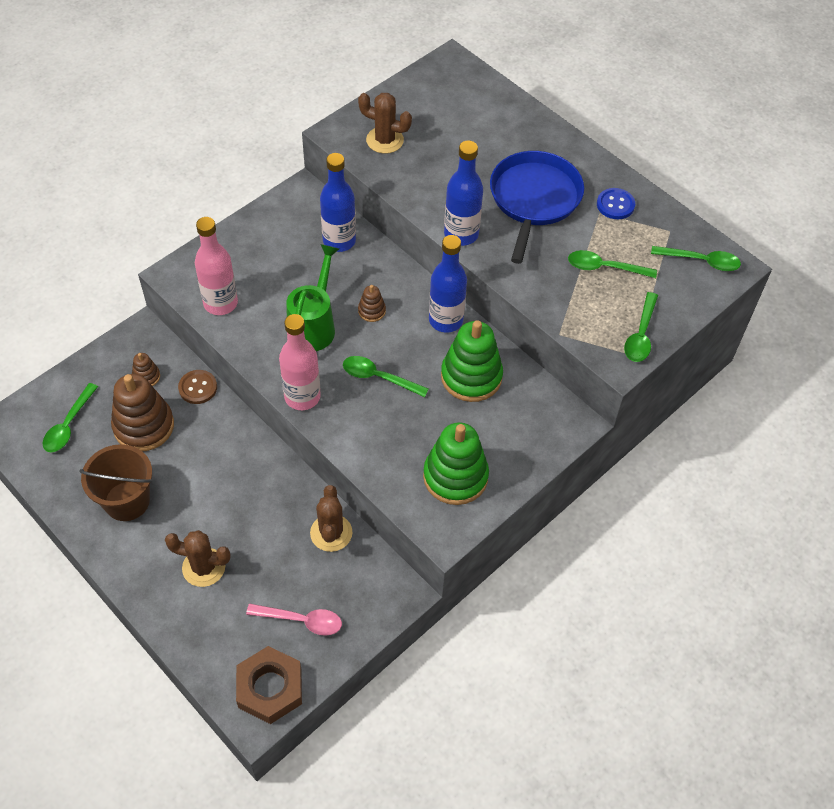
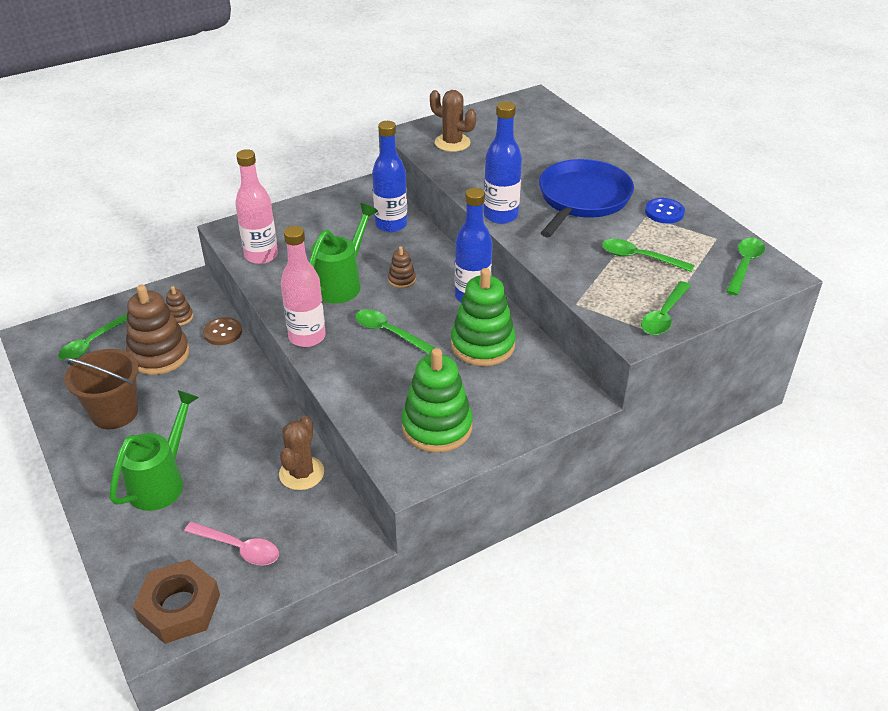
camera: 15 degrees right, 15 degrees down
(204, 567) = (161, 482): brown cactus -> green watering can
(701, 261) = (744, 265): green spoon -> green spoon turned 90 degrees counterclockwise

